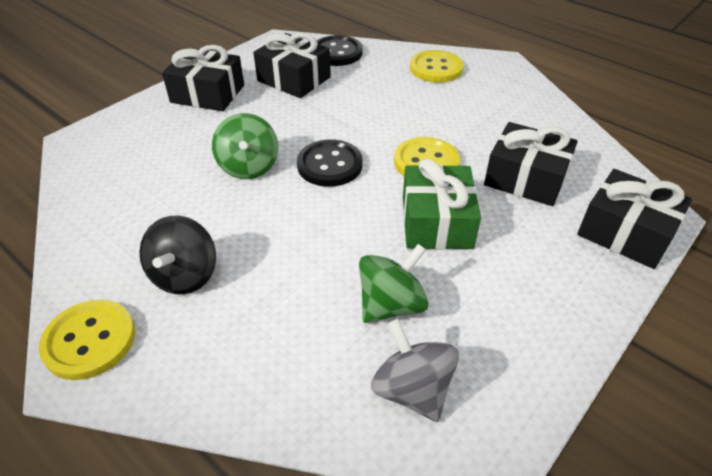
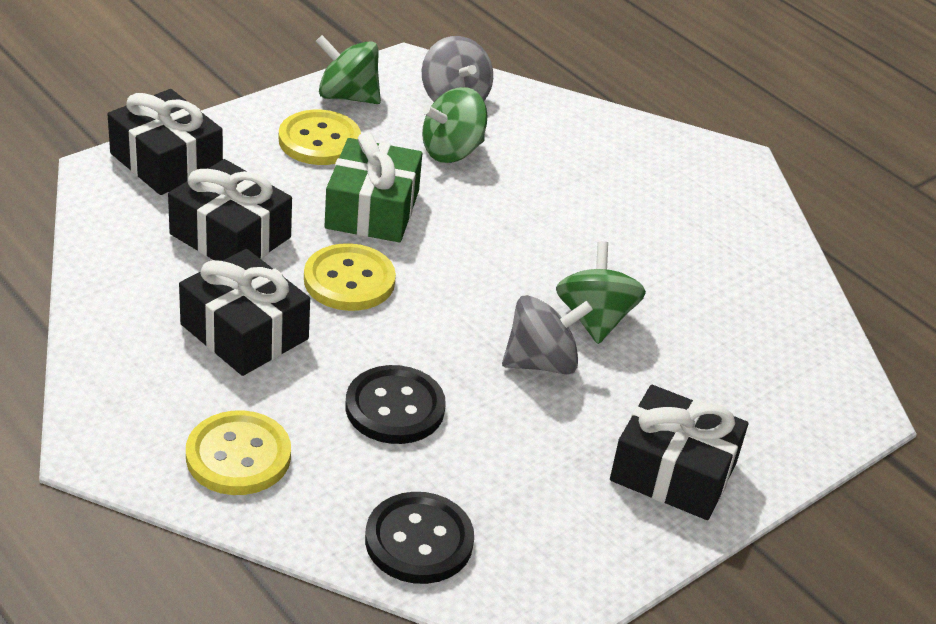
camera: 175 degrees left, 5 degrees down
(89, 341) = (733, 177): yellow button -> yellow button (319, 140)
(185, 275) = (657, 210): black spinning top -> none
(285, 134) = (541, 362): none -> grey spinning top
(294, 79) = (516, 479): black gift -> black gift (244, 332)
(330, 165) = (483, 301): black button -> black button (395, 407)
(529, 361) = (347, 96): none -> green spinning top

